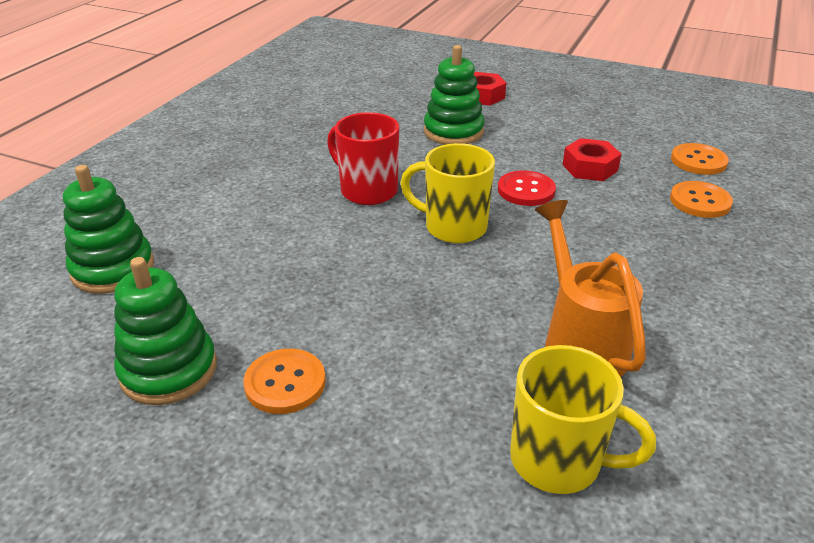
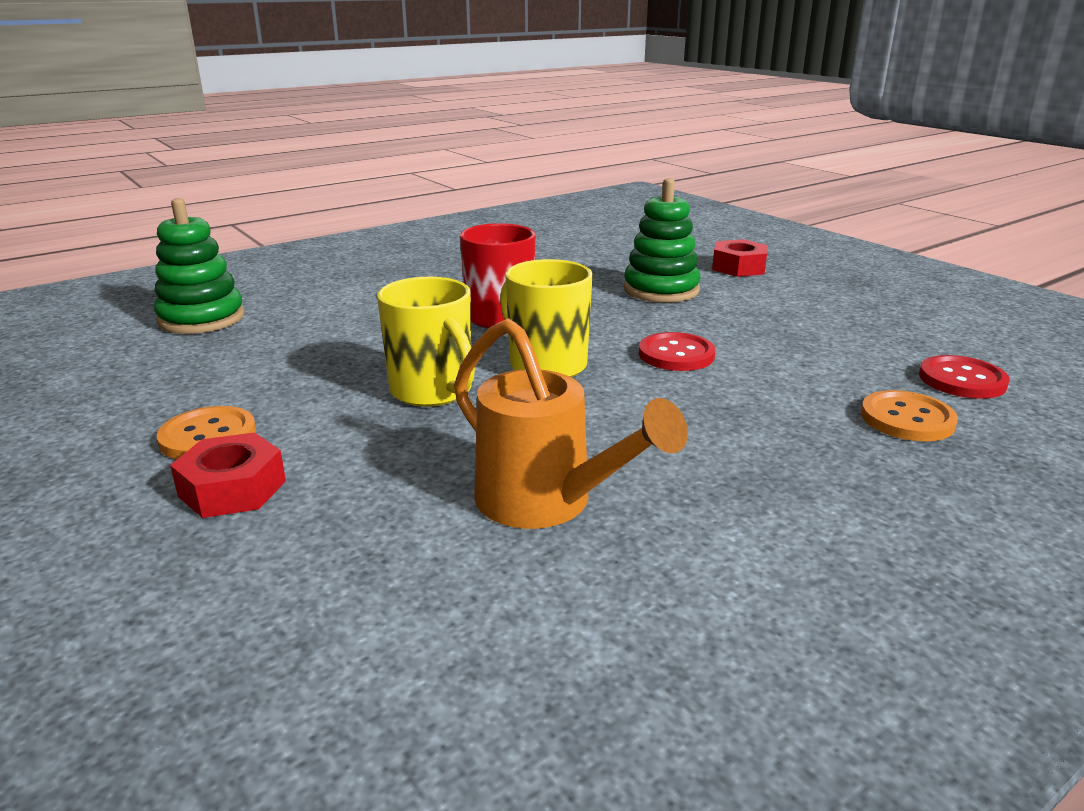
camera: 30 degrees right, 10 degrees down
(169, 370) = (136, 397): green stacking toy -> none
(558, 460) = (362, 598): yellow mug -> yellow mug (433, 391)
(580, 342) = (545, 503): orange watering can -> orange watering can turned 120 degrees clockwise
(590, 168) = (789, 353): red nut -> red nut (232, 489)
(698, 161) = (962, 380): orange button -> red button

